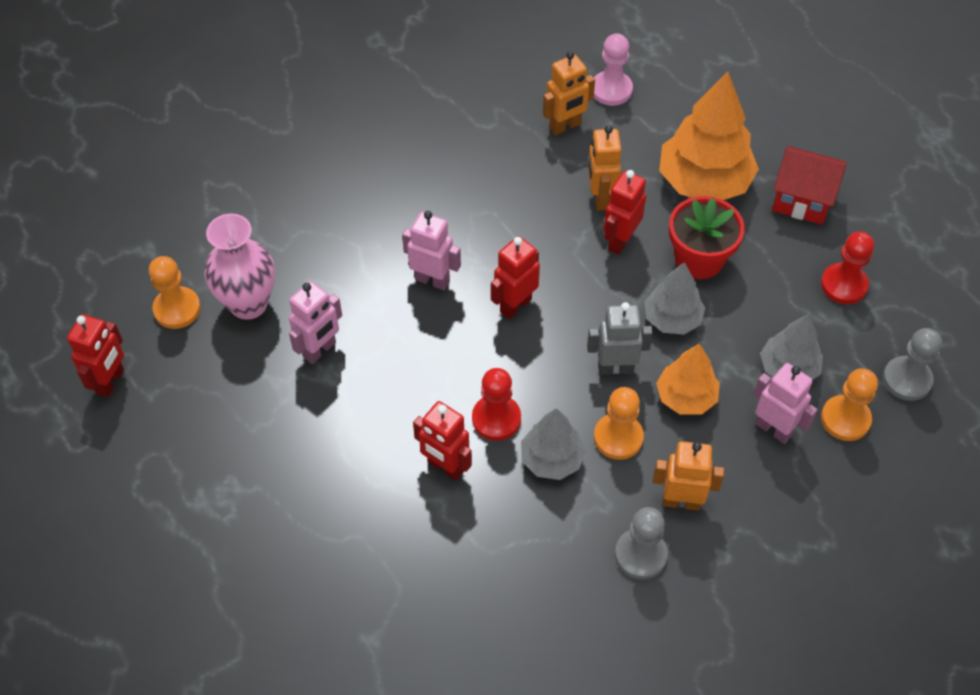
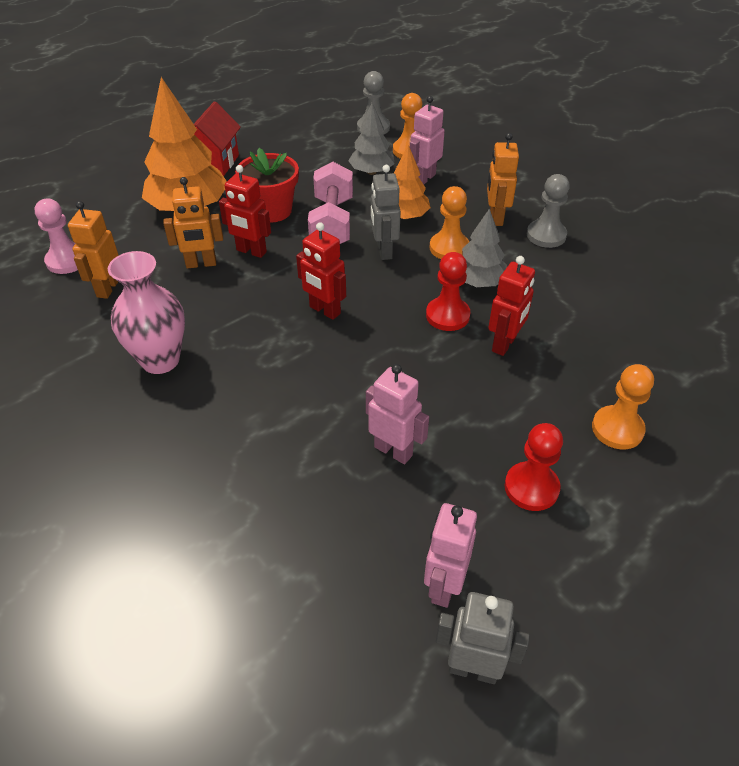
camera: 95 degrees left, 10 degrees down
(110, 381) = (473, 669): red robot -> grey robot
(177, 309) = (351, 608): orange pawn -> orange pawn (617, 429)
(248, 304) = (337, 528): pink vase -> pink vase (160, 360)
(432, 280) = (297, 369): pink robot -> pink robot (444, 586)
(565, 126) = (108, 288): orange robot -> orange robot turned 135 degrees counterclockwise
(672, 319) = (332, 223): grey tree -> pink dumbbell
(844, 285) = (295, 148): red pawn -> red pawn (531, 488)

